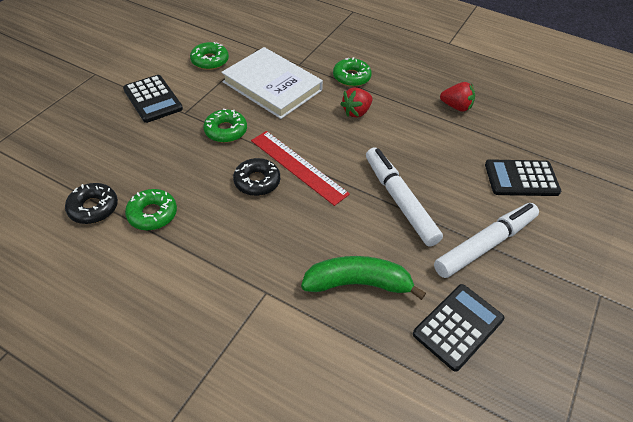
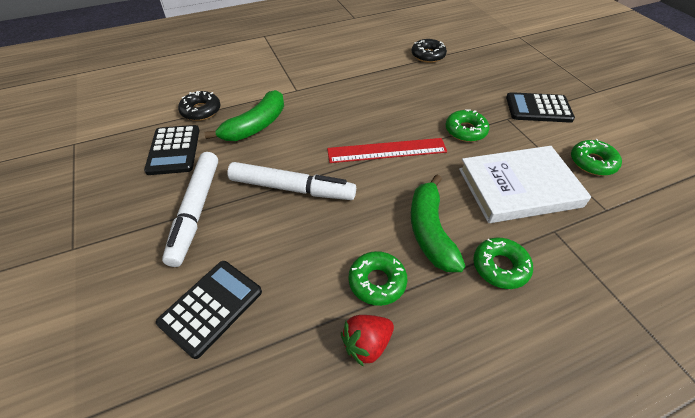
camera: 130 degrees right, 0 degrees up
(152, 214) = (402, 72): green donut -> green donut (377, 282)
(257, 181) = (390, 123): black donut -> black donut (201, 111)
(356, 112) = (430, 231): red strawberry -> green banana

